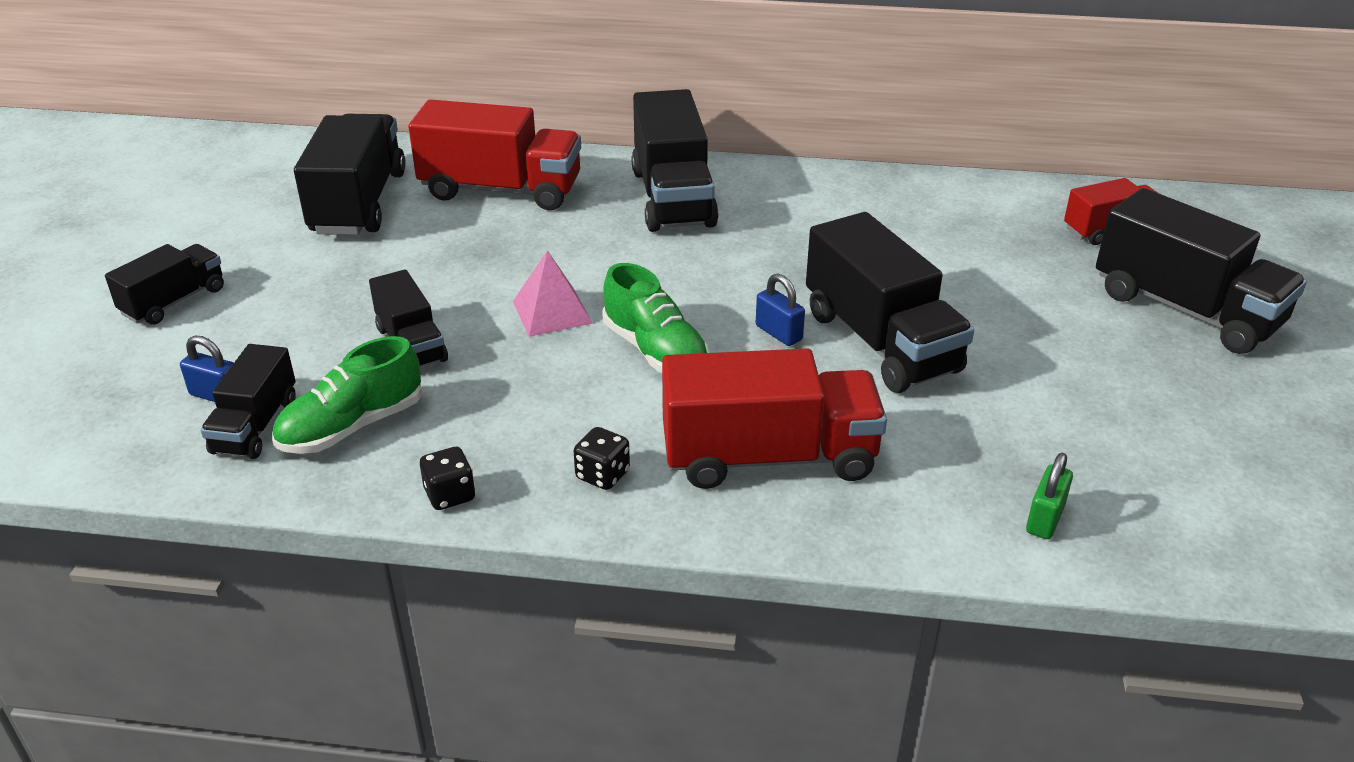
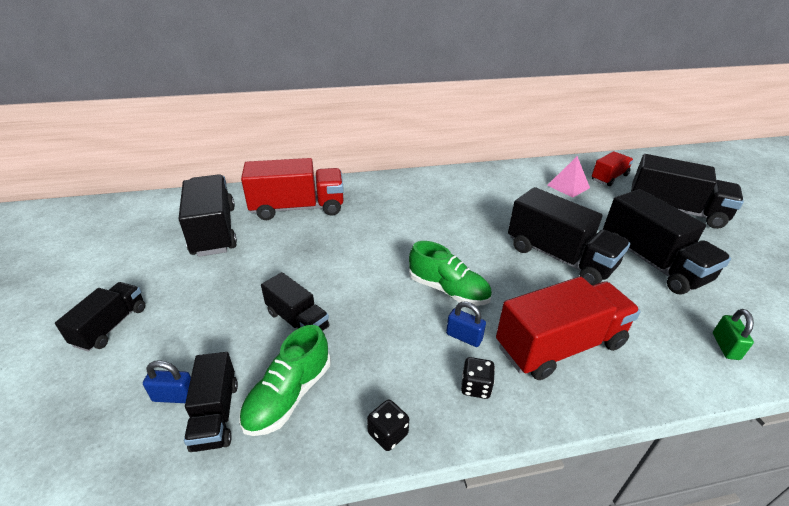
camera: 20 degrees left, 0 degrees up
(552, 312) = (372, 278): pink pyramid -> pink pyramid (568, 186)
(673, 197) = (395, 196): black truck -> black truck (652, 262)
(778, 333) = (505, 263): blue padlock -> blue padlock (464, 337)

